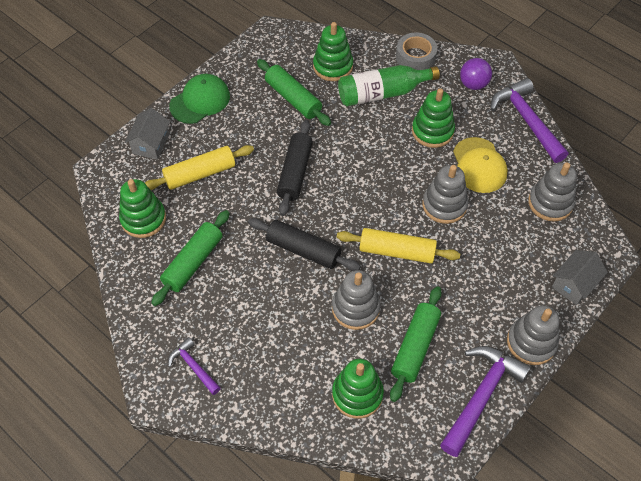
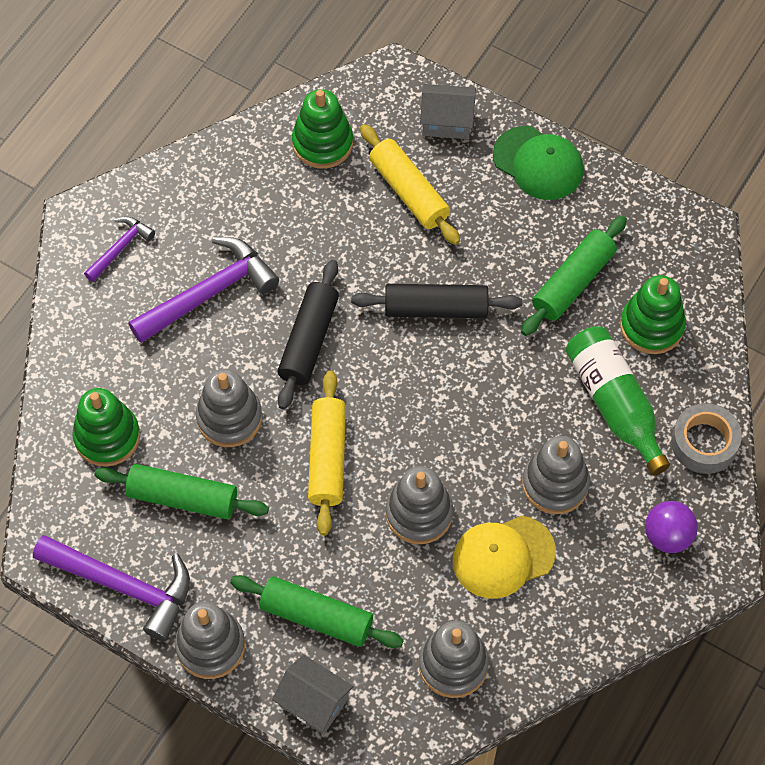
camera: 80 degrees right, 5 degrees up
(193, 262) = (267, 214): green rolling pin -> green rolling pin (316, 616)
(432, 131) = (555, 484): green stacking toy -> grey stacking toy
(527, 120) = (610, 623): purple hammer -> purple hammer (209, 293)

